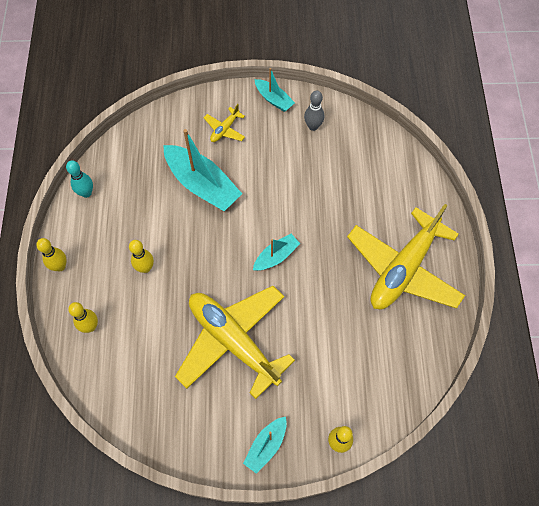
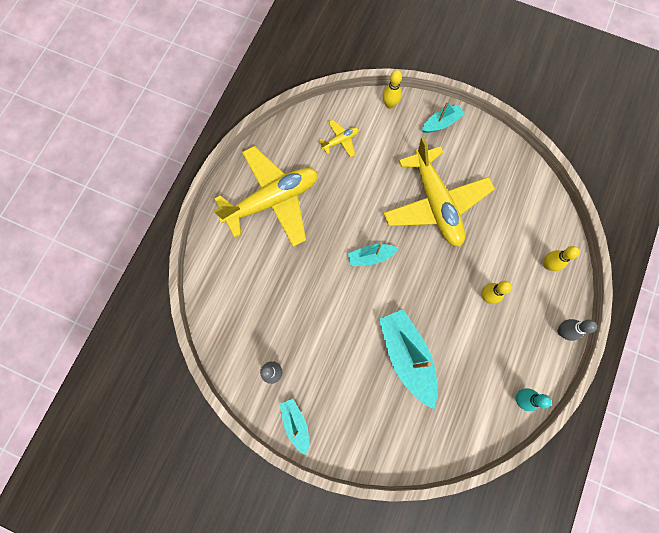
camera: 155 degrees left, 10 degrees up
(60, 266) = (562, 331): yellow bowling pin -> grey bowling pin
(225, 129) = (360, 410): yellow plane -> yellow plane (340, 141)

